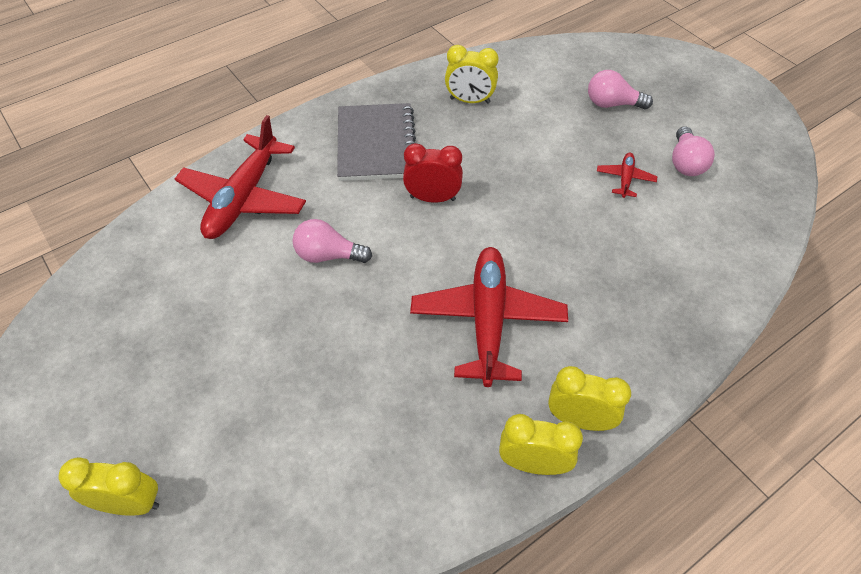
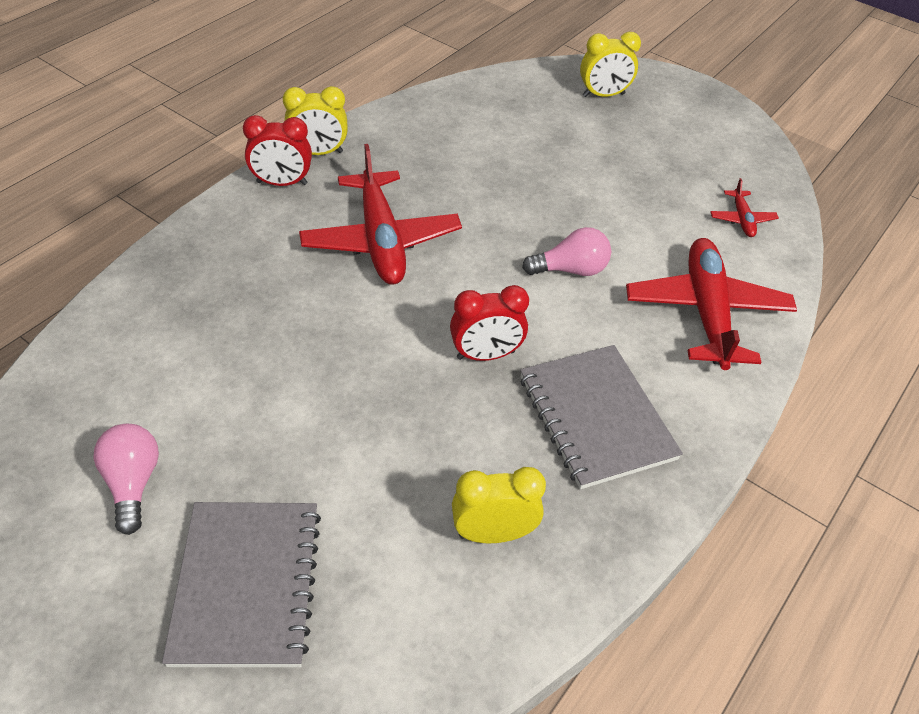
camera: 160 degrees right, 5 degrees down
(579, 420) = (282, 183): yellow clock -> red clock
(612, 104) = (247, 584): pink light bulb -> grey notebook
(625, 179) = (230, 436): red plane -> red plane (742, 219)

